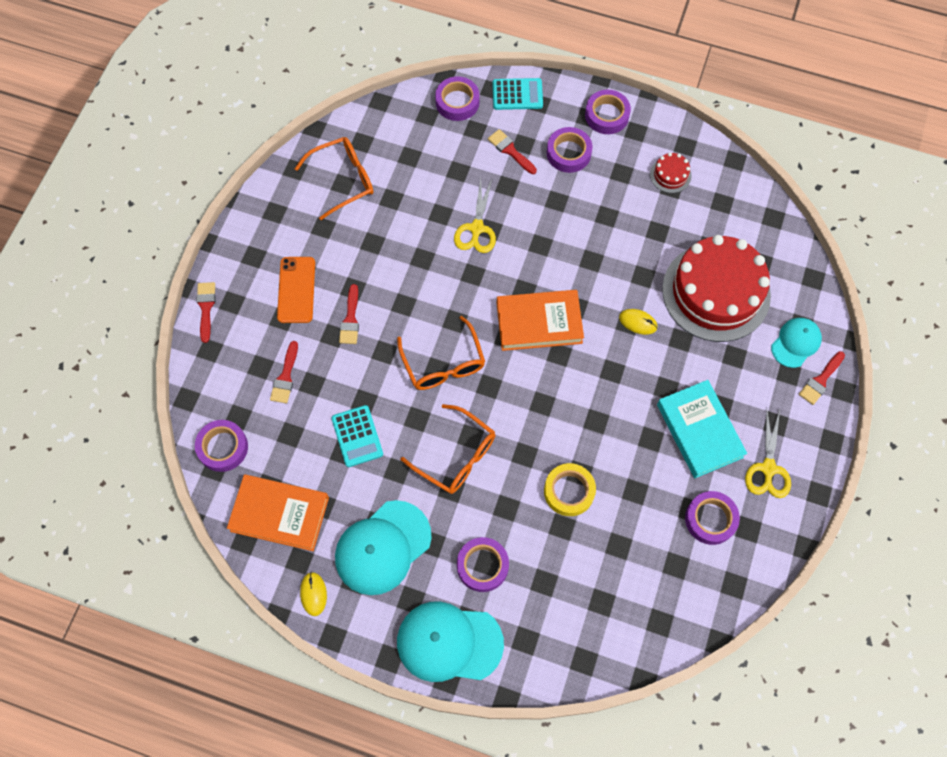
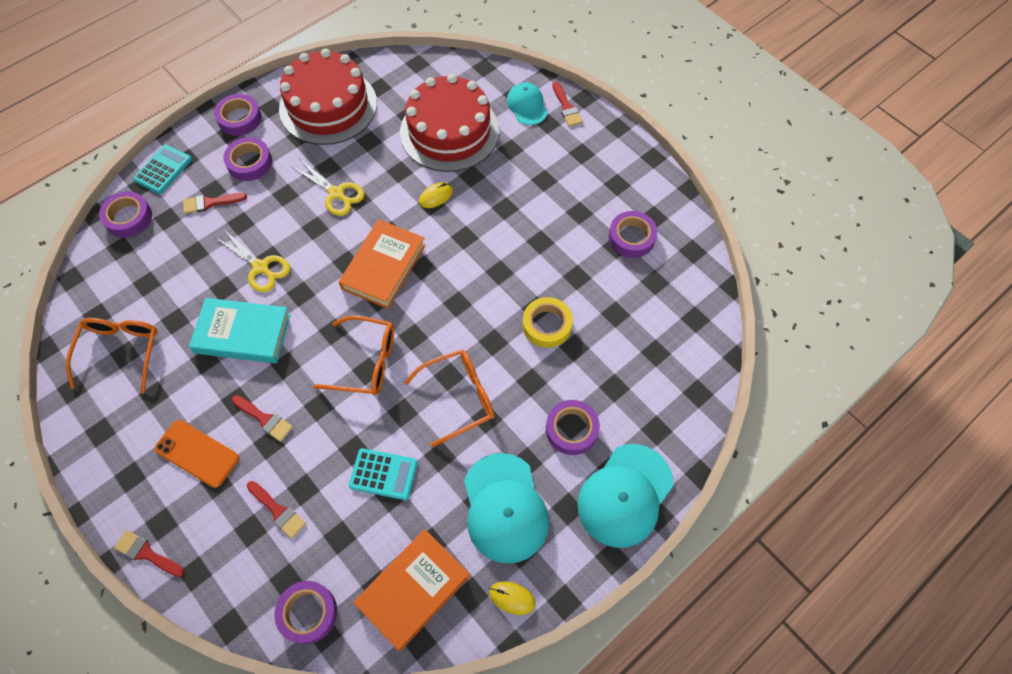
camera: 60 degrees left, 5 degrees down
(670, 175) = (328, 106): red cake -> red cake, size x2.50
(699, 431) = (555, 205): turquoise book -> turquoise book (243, 333)
(768, 468) = (614, 177): yellow scissors -> yellow scissors (336, 193)

